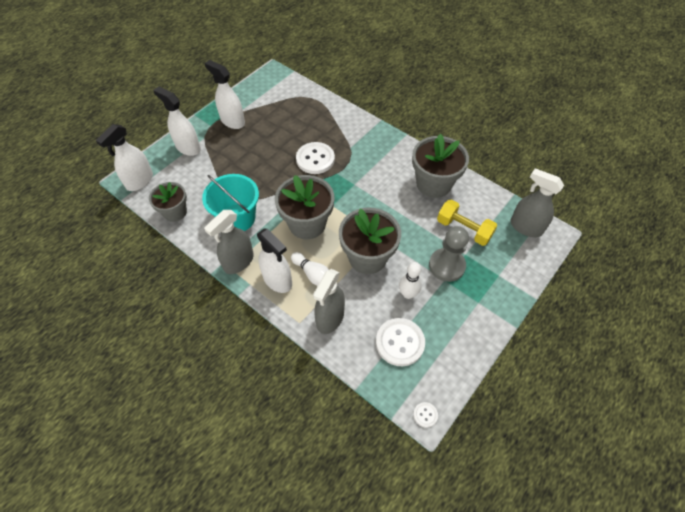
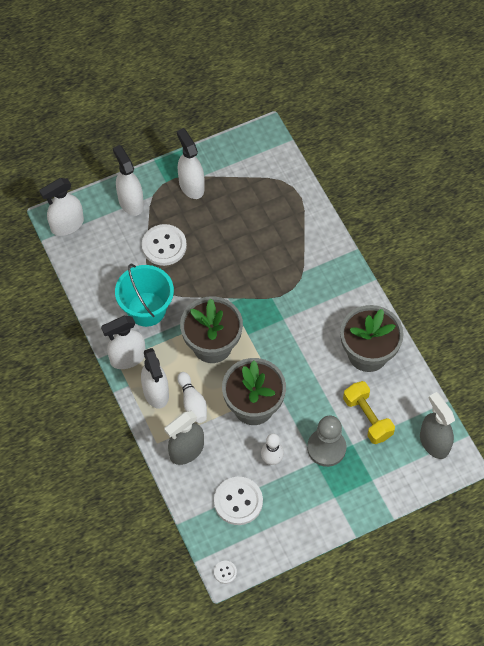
camera: 25 degrees right, 5 degrees up
(175, 212) = (88, 277): grey flower pot -> none
(238, 262) = (127, 358): grey spray bottle -> white spray bottle
(315, 159) = (257, 271): white button -> white button (164, 246)

